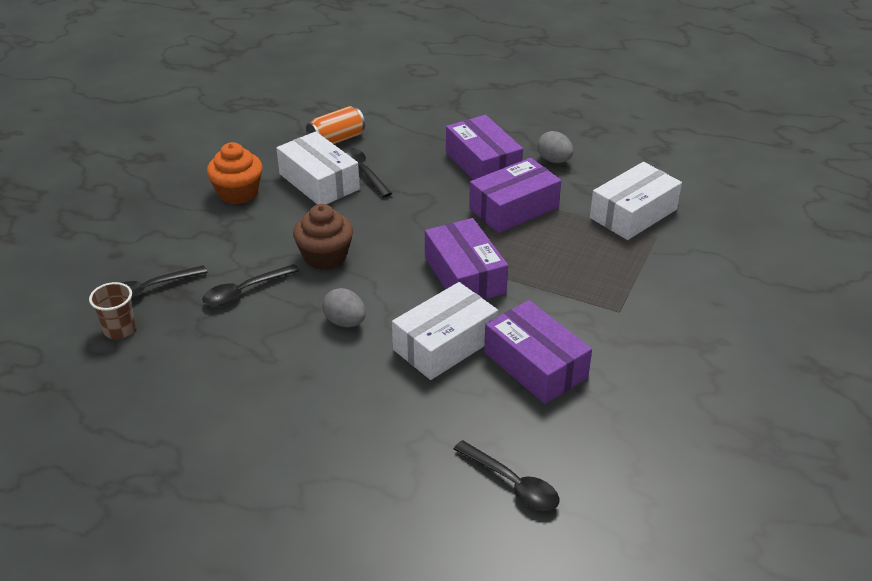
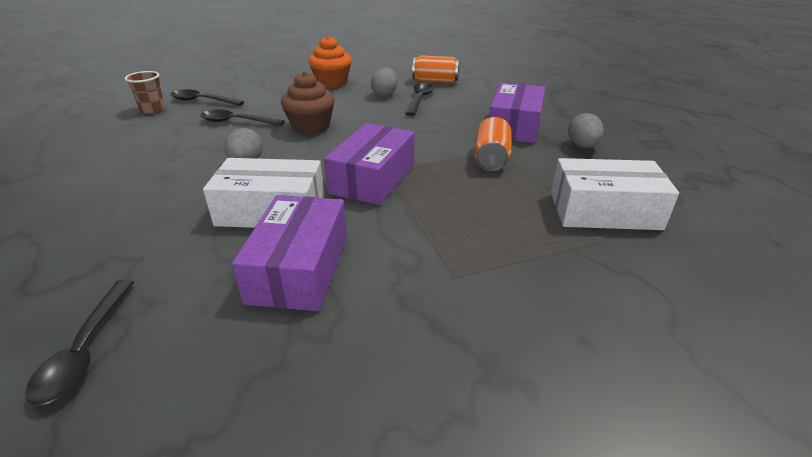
camera: 45 degrees right, 5 degrees down
(319, 182) = (384, 94): white box -> grey egg
(514, 208) = (491, 158): purple box -> orange can

